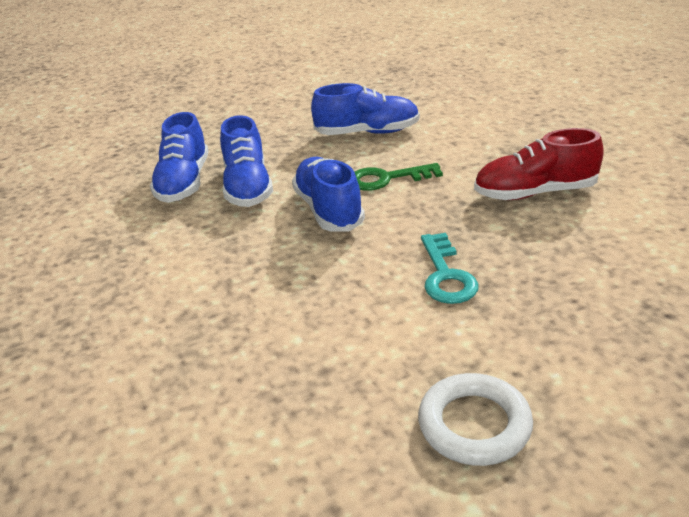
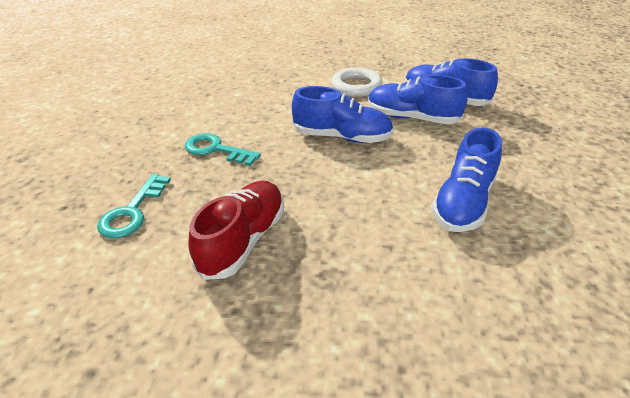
camera: 120 degrees right, 5 degrees up
(387, 179) = (358, 177): green key -> none
(474, 424) = (125, 114): white ring -> white ring (356, 86)
(599, 265) = (132, 211): none -> turquoise key

